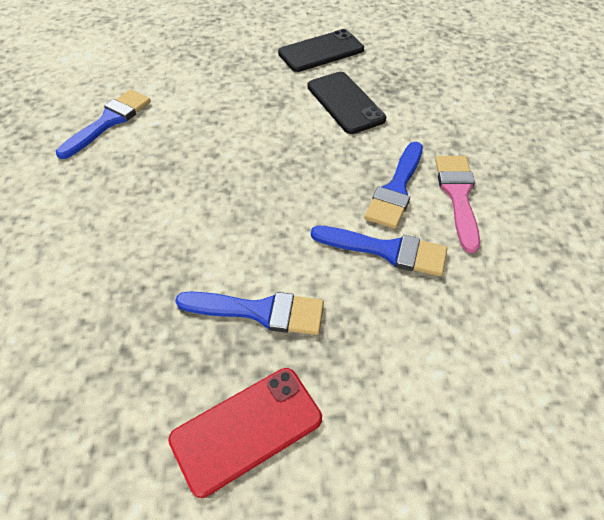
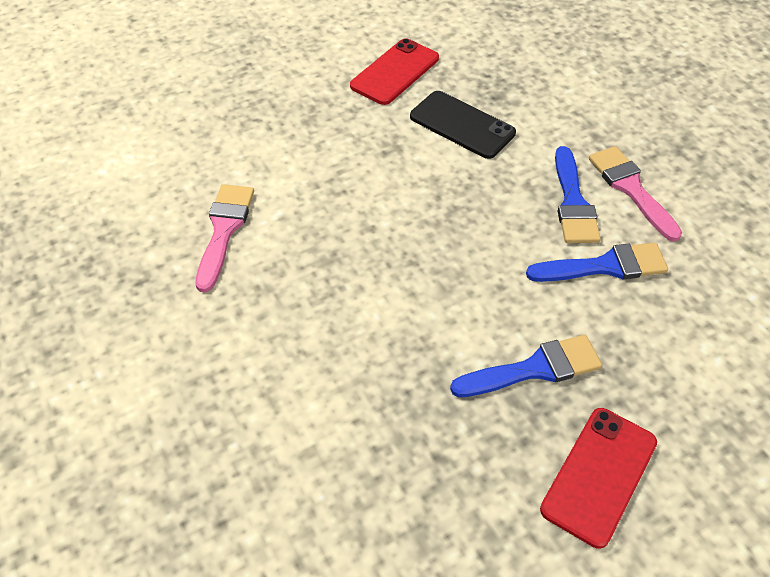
camera: 25 degrees left, 0 degrees up
(109, 121) = (224, 230): blue brush -> pink brush
(321, 51) = (395, 72): black phone -> red phone

